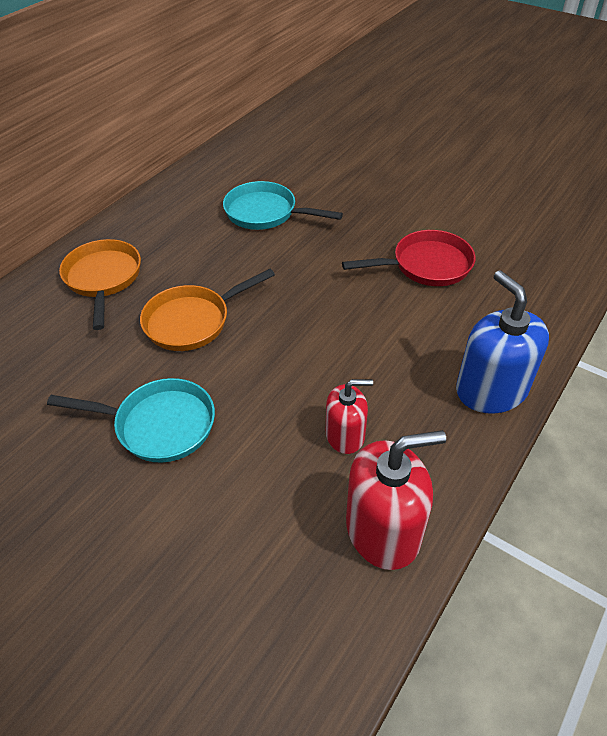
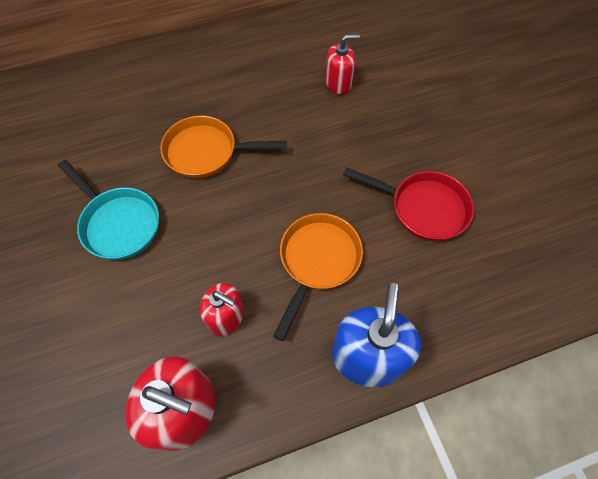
camera: 35 degrees right, 15 degrees up
(103, 279) = (179, 80): orange pan -> orange pan (317, 261)
(265, 213) = (338, 83): turquoise pan -> red soap dispenser

